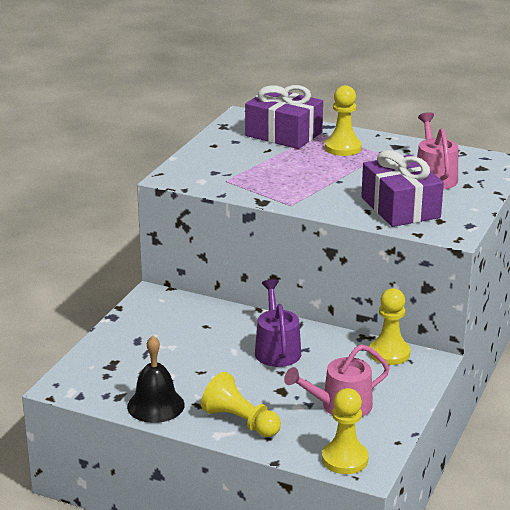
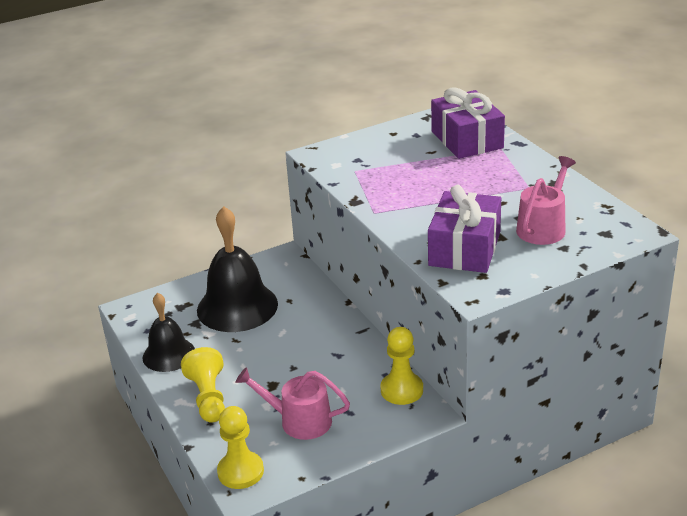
camera: 40 degrees right, 5 degrees up
(166, 347) = (237, 307): none -> black bell
(277, 349) = (315, 345): purple watering can -> none
(343, 148) = (500, 170): yellow pawn -> none

